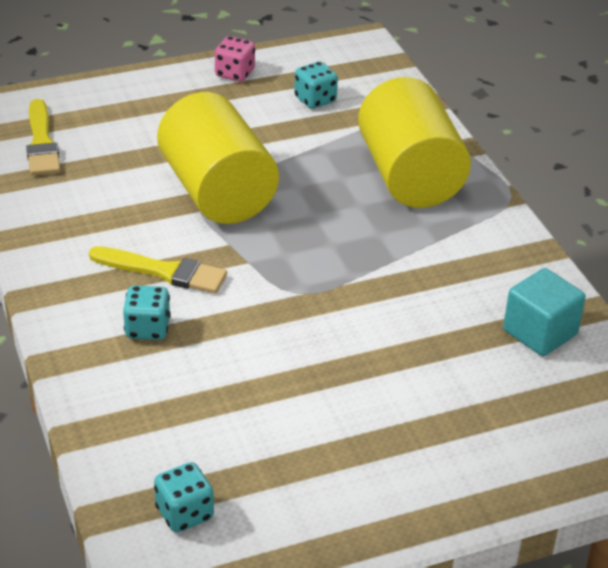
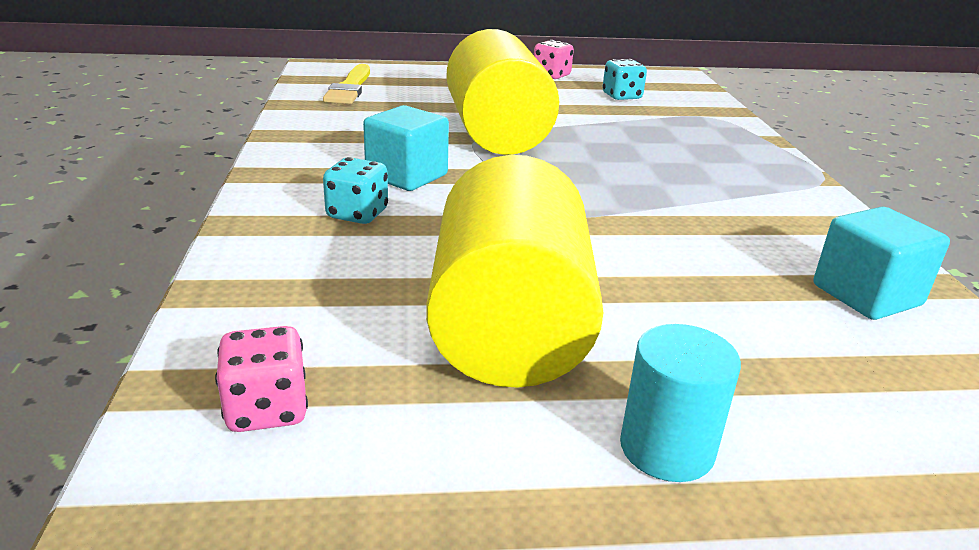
camera: 15 degrees right, 10 degrees down
(164, 271) = (407, 176): yellow brush -> turquoise cube
(184, 513) = (267, 409): turquoise dice -> pink dice
(409, 176) = (707, 150): yellow cylinder -> yellow cylinder (509, 328)
(424, 485) = (666, 448): none -> turquoise cylinder

